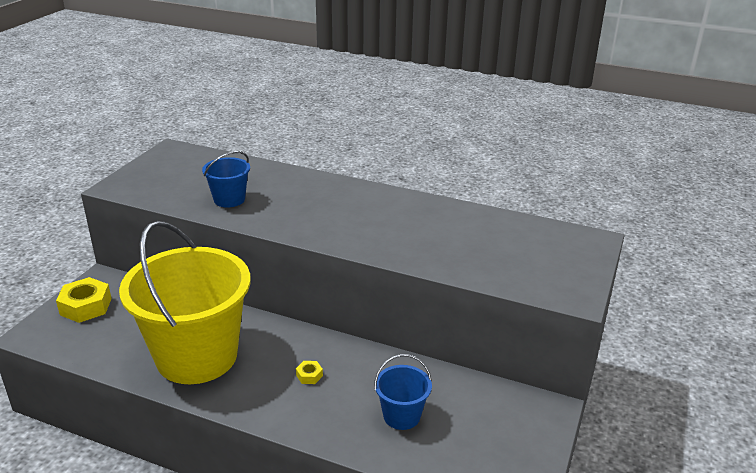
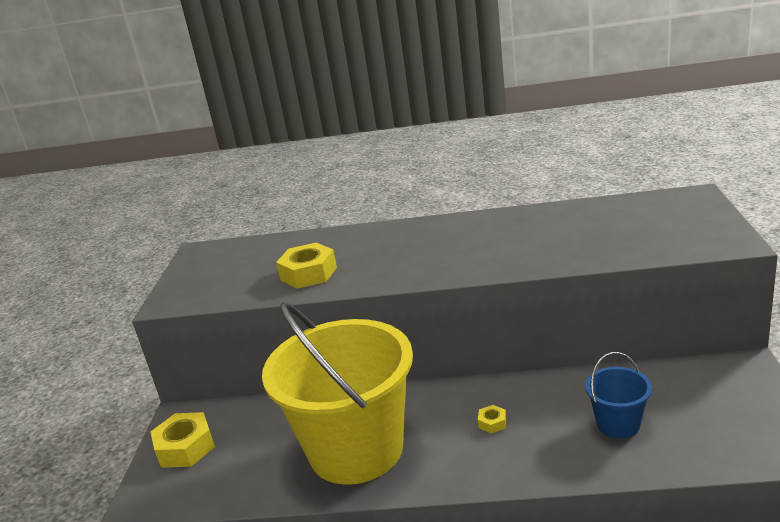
camera: 15 degrees left, 5 degrees down
(229, 199) = (308, 274): blue bucket -> yellow nut

